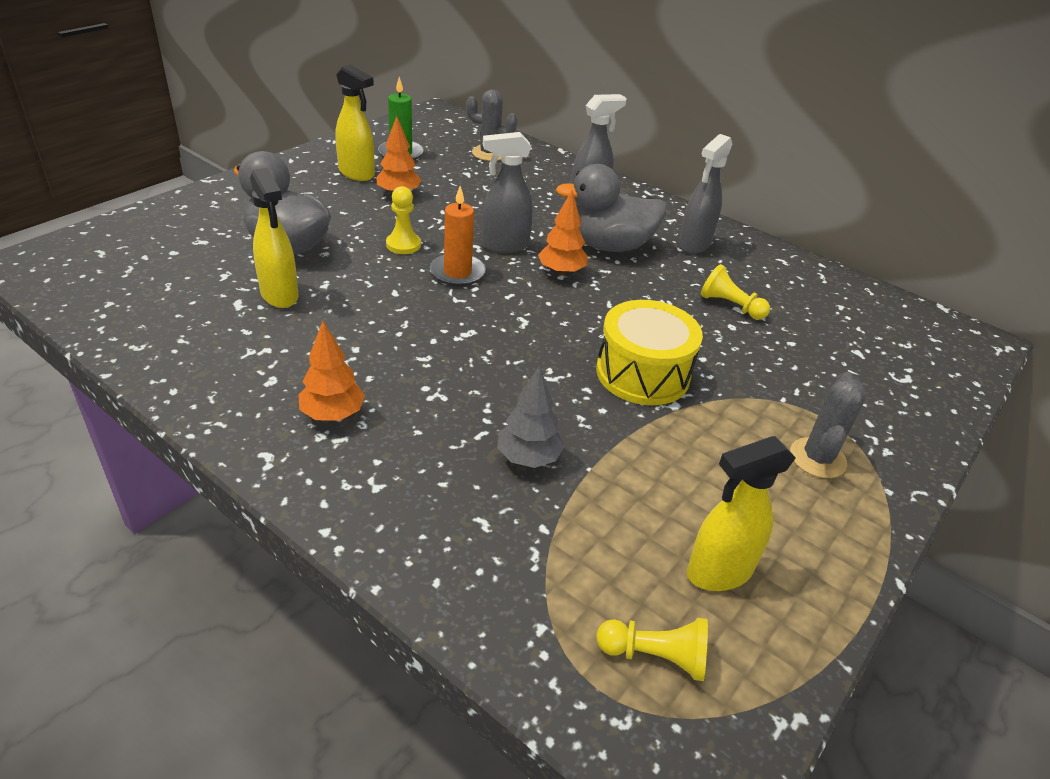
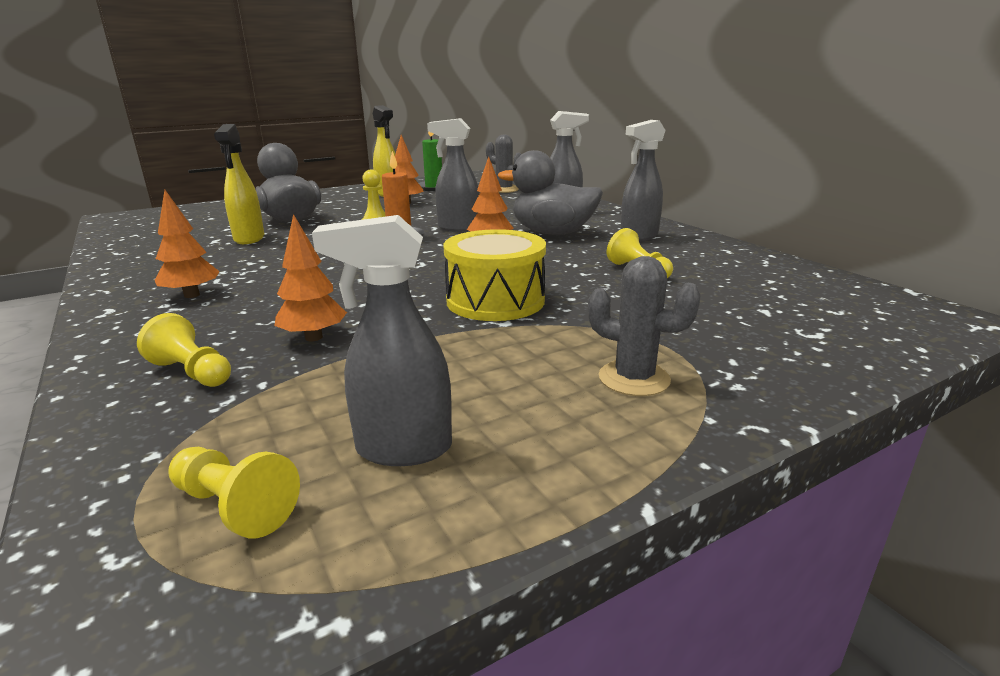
camera: 25 degrees right, 15 degrees down
(467, 528) = (192, 372): none -> yellow pawn
(528, 458) = (314, 337): grey tree -> orange tree
(718, 572) = (402, 449): yellow spray bottle -> grey spray bottle
(817, 458) = (634, 378): grey cactus -> grey cactus turned 75 degrees clockwise

